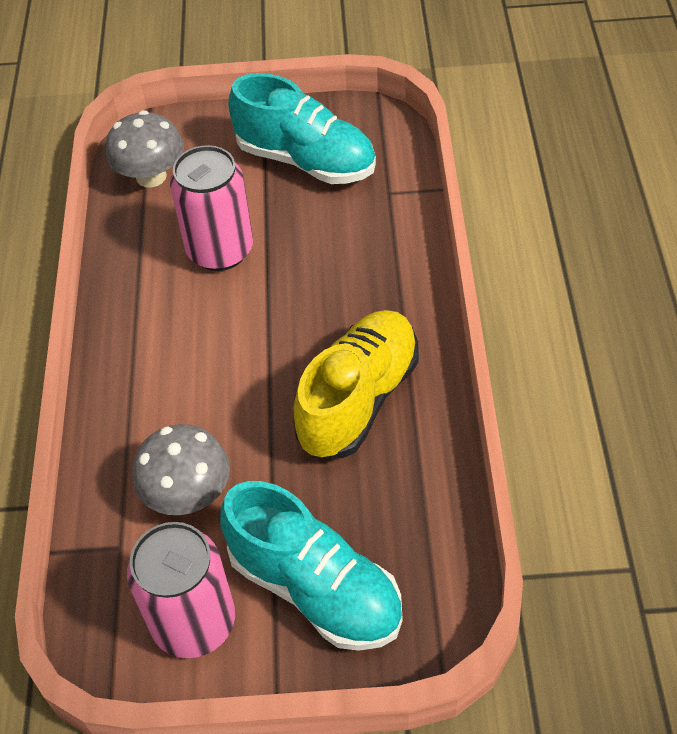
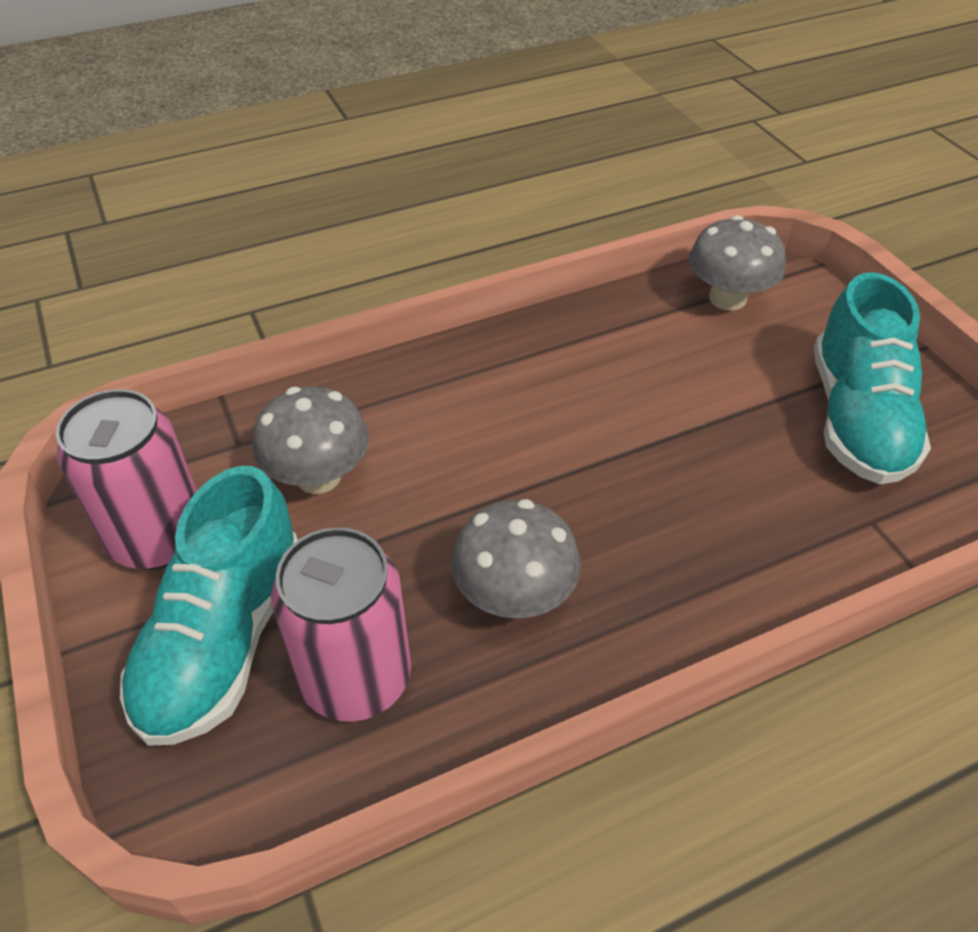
camera: 65 degrees right, 5 degrees down
(220, 250) = (662, 389): pink can -> pink can (356, 677)
(358, 399) = (514, 595): yellow shoe -> grey mushroom

